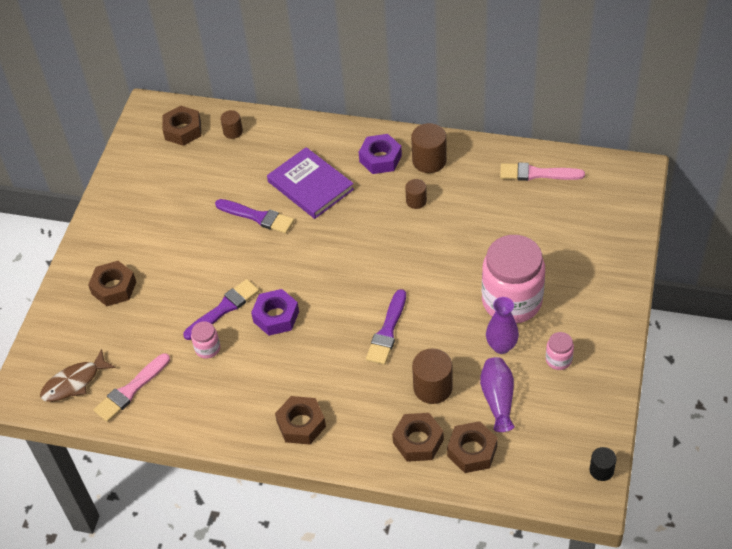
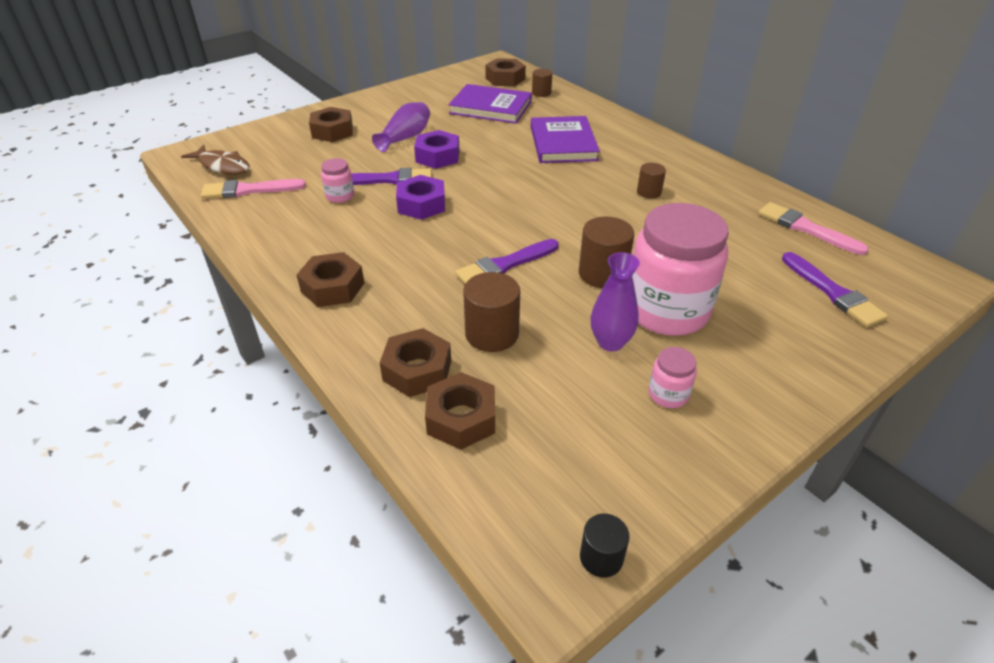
camera: 35 degrees right, 10 degrees down
(74, 382) = (222, 166): brown fish -> brown fish turned 150 degrees counterclockwise
(211, 177) = (490, 107): none -> purple book
(257, 217) = (494, 142): purple brush -> purple brush (833, 292)
(380, 159) = (647, 153): purple nut -> purple nut (437, 156)
(429, 161) = (694, 173): brown cylinder -> brown cylinder (602, 274)
(498, 399) = (550, 387): purple vase -> purple vase (405, 138)

